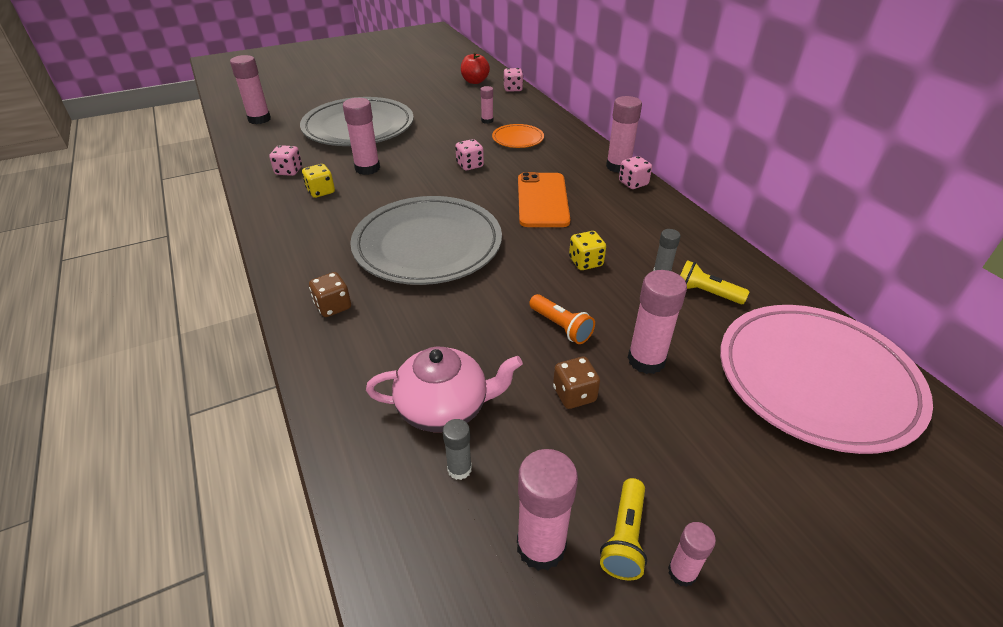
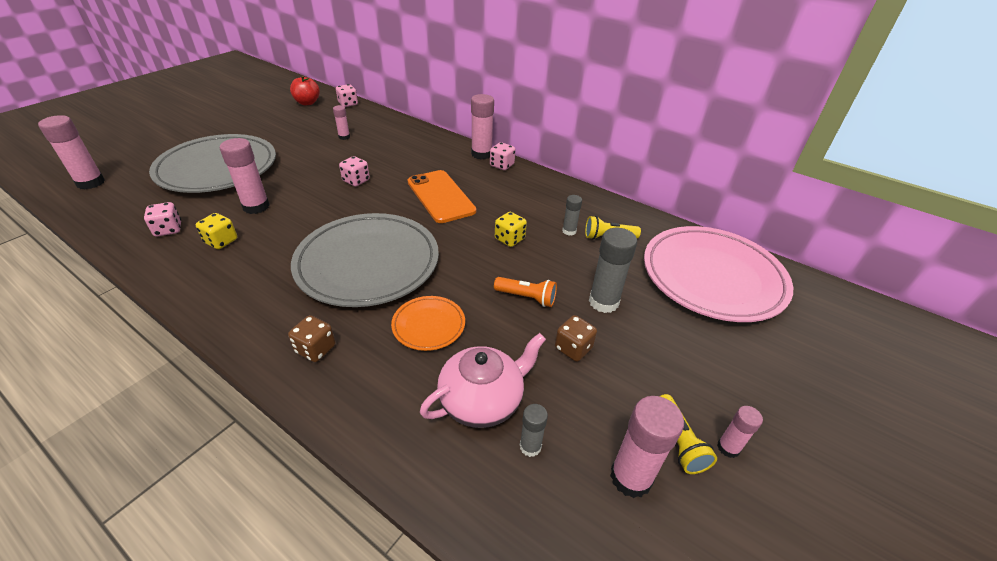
camera: 30 degrees left, 0 degrees up
(518, 139) = (383, 148): orange plate -> orange plate (428, 325)
(646, 360) = (603, 302): pink glue stick -> grey glue stick

